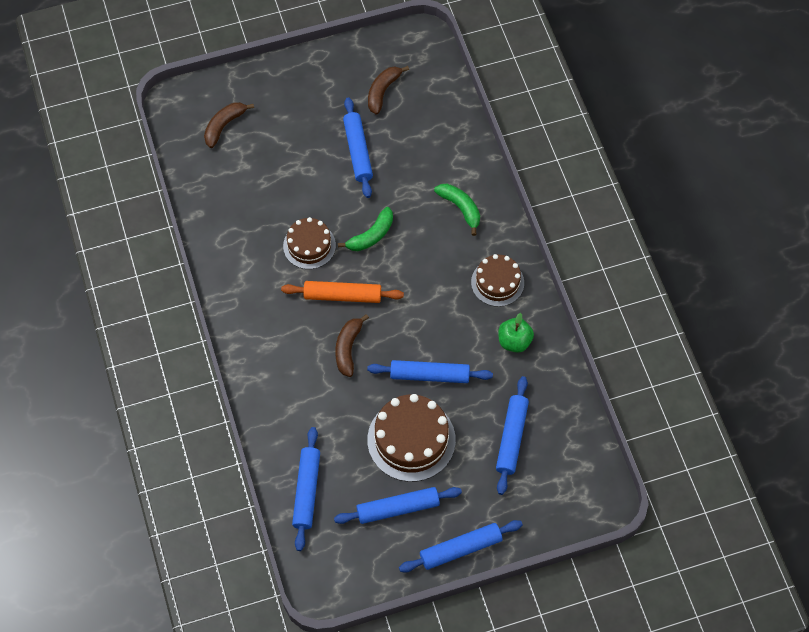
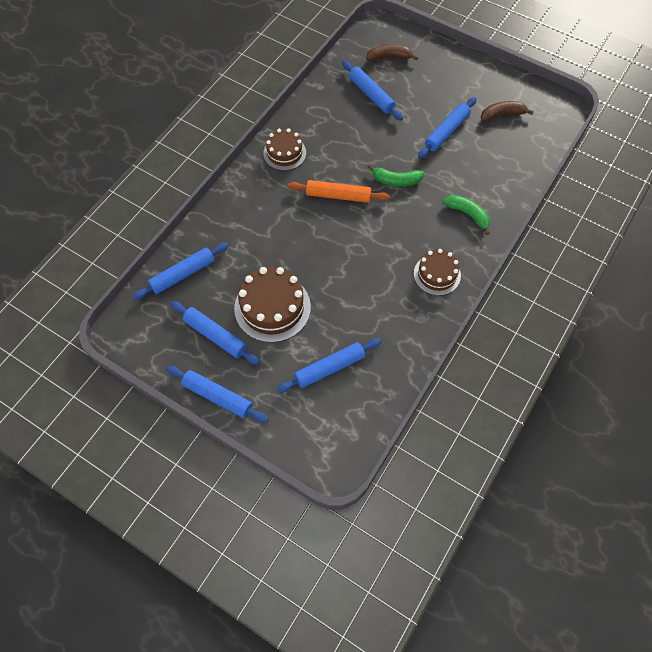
camera: 50 degrees right, 0 degrees up
(309, 245) = (355, 154): brown cake -> brown cake (284, 153)
(342, 295) = (338, 195): orange rolling pin -> orange rolling pin turned 45 degrees counterclockwise
(348, 348) = (304, 225): brown banana -> none
(429, 375) = (329, 284): blue rolling pin -> blue rolling pin (371, 95)
(460, 208) = (468, 214): green banana -> green banana turned 60 degrees counterclockwise
(514, 341) = (403, 317): green apple -> none

